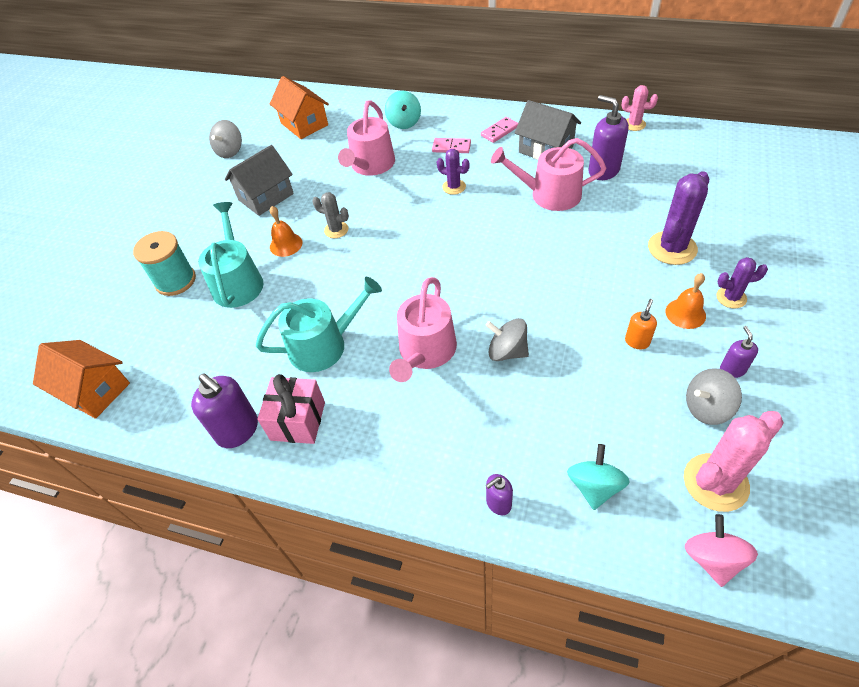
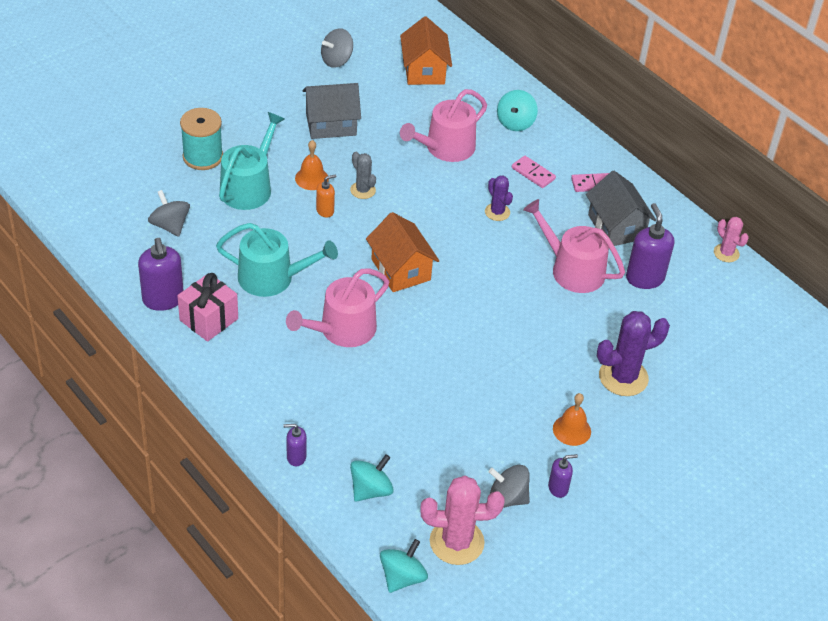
camera: 25 degrees right, 5 degrees down
(94, 390) = (86, 208): orange house -> orange house (400, 269)
(507, 351) = (403, 368): grey spinning top -> grey spinning top (170, 225)
(637, 341) = (509, 424): orange soap dispenser -> orange soap dispenser (325, 211)
(712, 558) = (402, 577): pink spinning top -> turquoise spinning top
(731, 297) = (623, 442): purple cactus -> none
(732, 369) = (558, 488): purple soap dispenser -> purple soap dispenser turned 45 degrees clockwise

